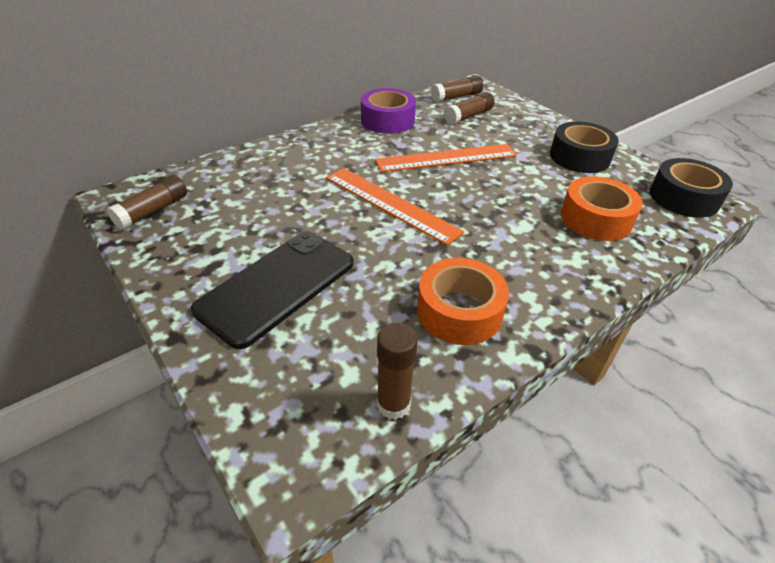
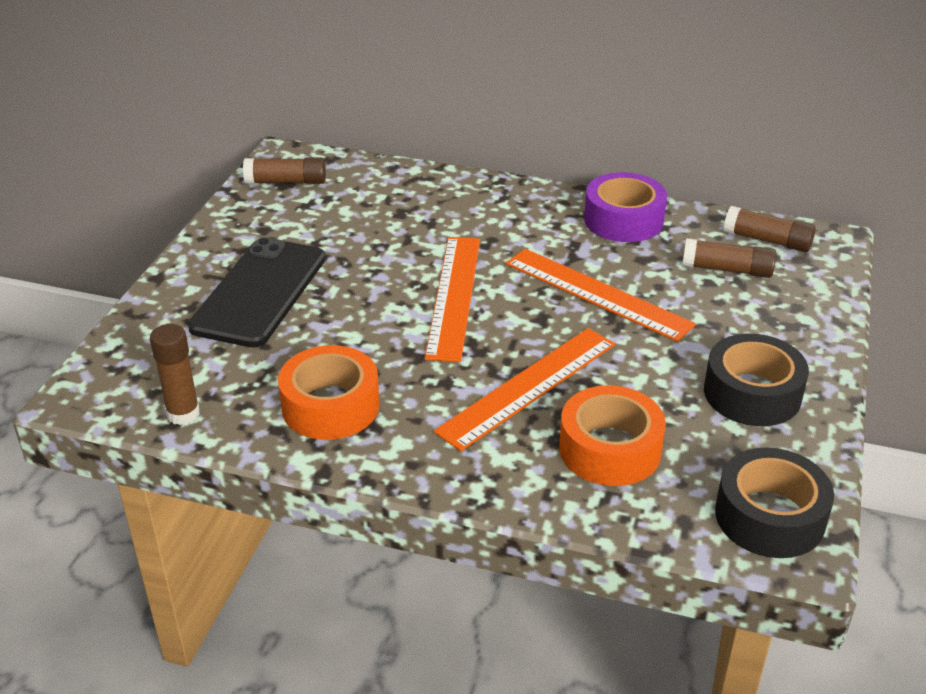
camera: 55 degrees right, 5 degrees down
(277, 286) = (260, 292): black phone -> black phone turned 75 degrees counterclockwise
(513, 219) = (528, 387): none -> orange ruler

